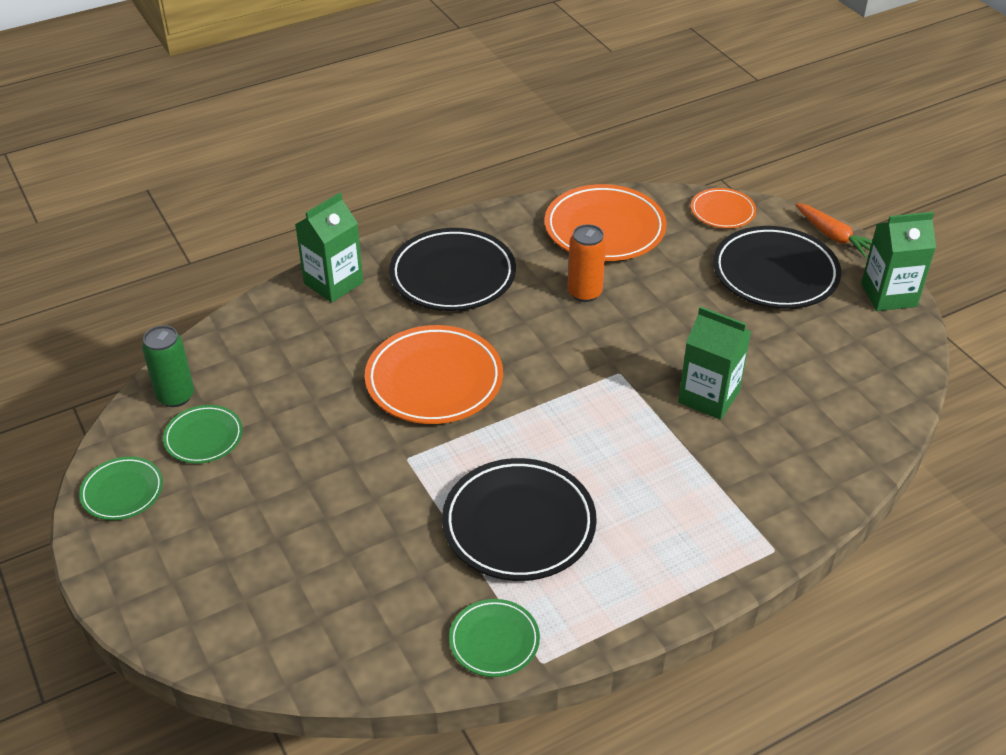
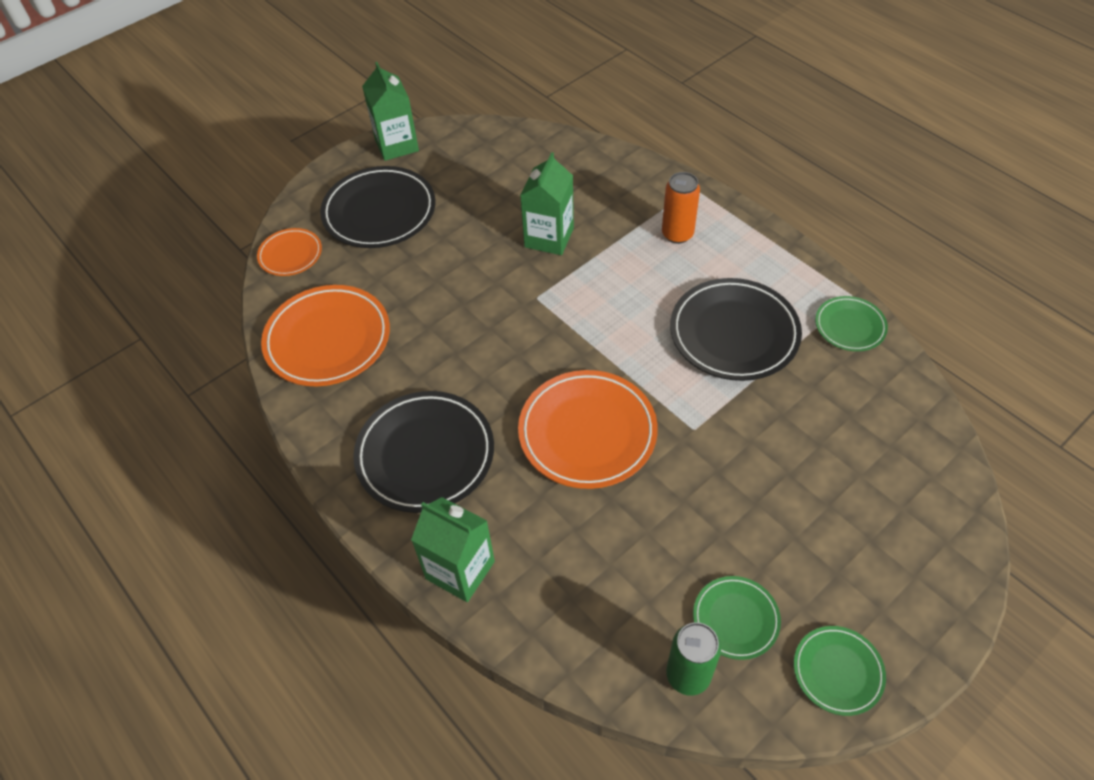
camera: 100 degrees left, 10 degrees up
(584, 293) = (432, 339): orange can -> orange can (677, 234)
(833, 236) = (321, 180): orange carrot -> none

